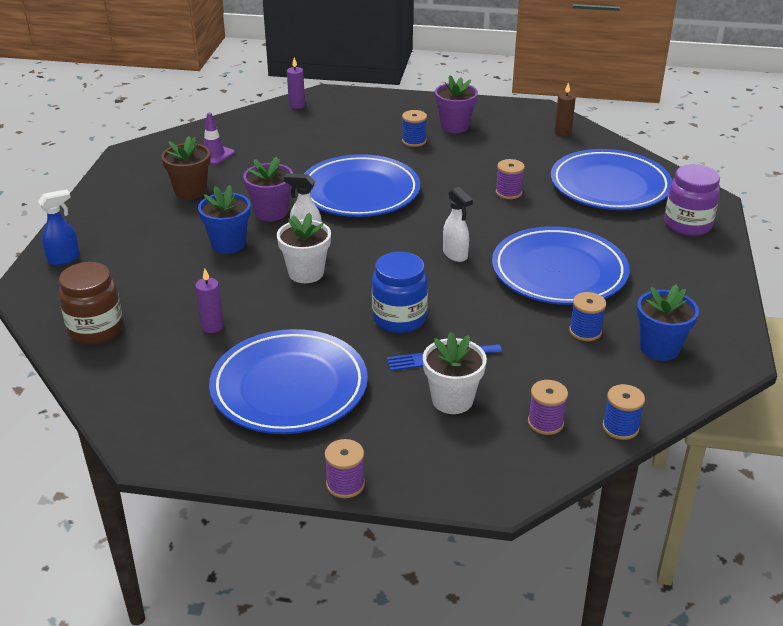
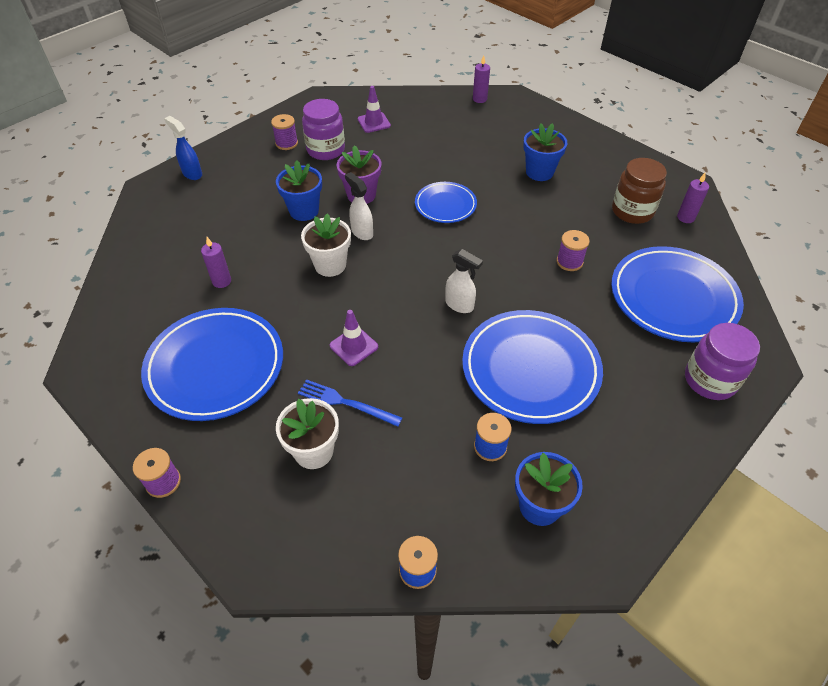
camera: 35 degrees right, 15 degrees up
(64, 259) = (192, 173): blue spray bottle -> blue spray bottle turned 135 degrees counterclockwise
(96, 329) = (152, 244): brown jar -> brown jar (632, 211)
(190, 191) = (326, 150): brown flower pot -> purple jar
(359, 192) = (445, 205): blue plate -> blue plate, size x0.56
(399, 318) = (354, 346): blue jar -> purple traffic cone
(414, 141) = (539, 172): blue spool -> blue flower pot
(454, 126) = (590, 171): purple flower pot -> none
(455, 255) = (460, 305): white spray bottle -> white spray bottle turned 60 degrees counterclockwise
(545, 422) = (361, 522): purple spool -> purple spool (286, 143)
(562, 132) = (685, 217): brown candle -> purple candle

